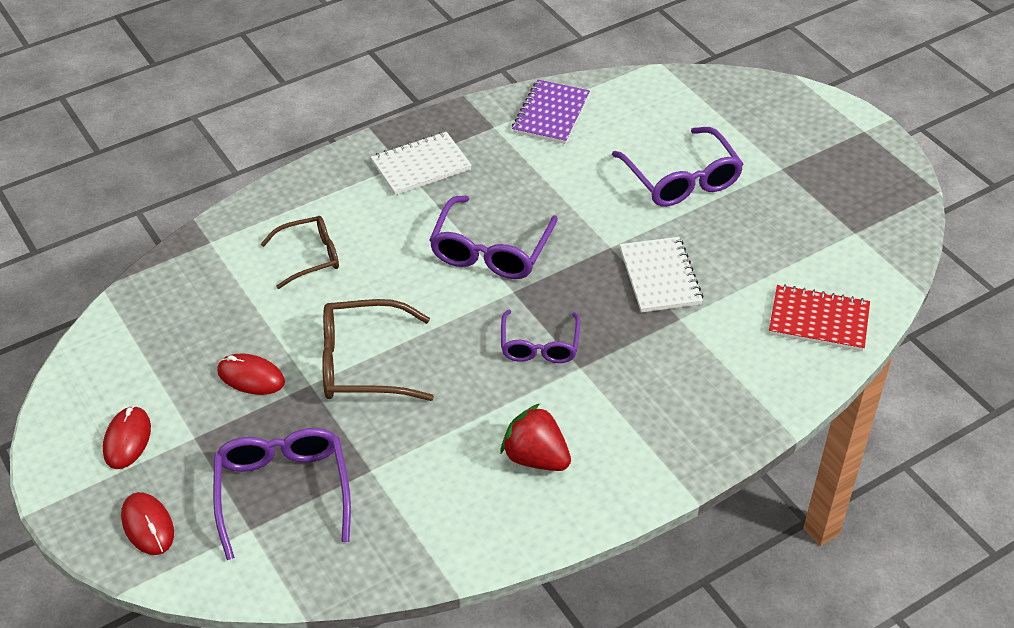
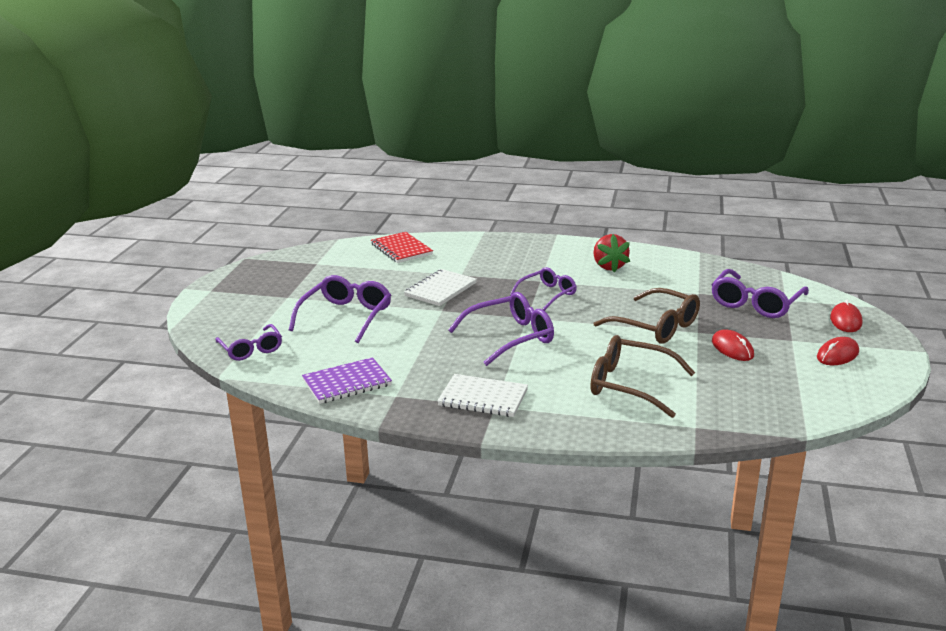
camera: 135 degrees left, 20 degrees down
(309, 257) = (630, 385): brown glasses -> brown glasses, size x1.53
(687, 96) = (251, 349): none -> purple glasses

